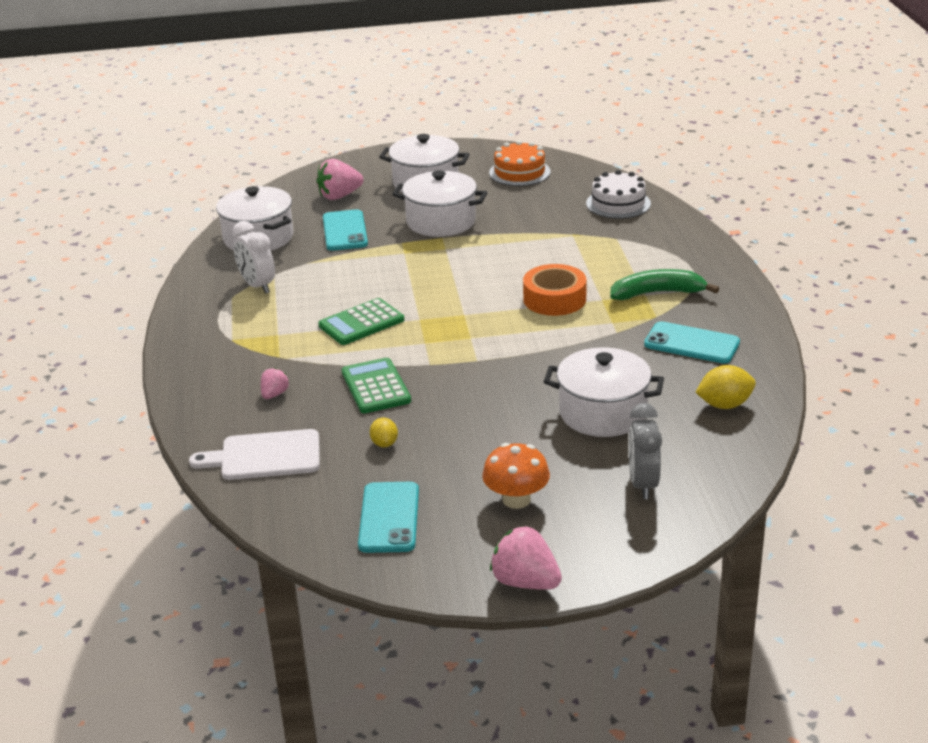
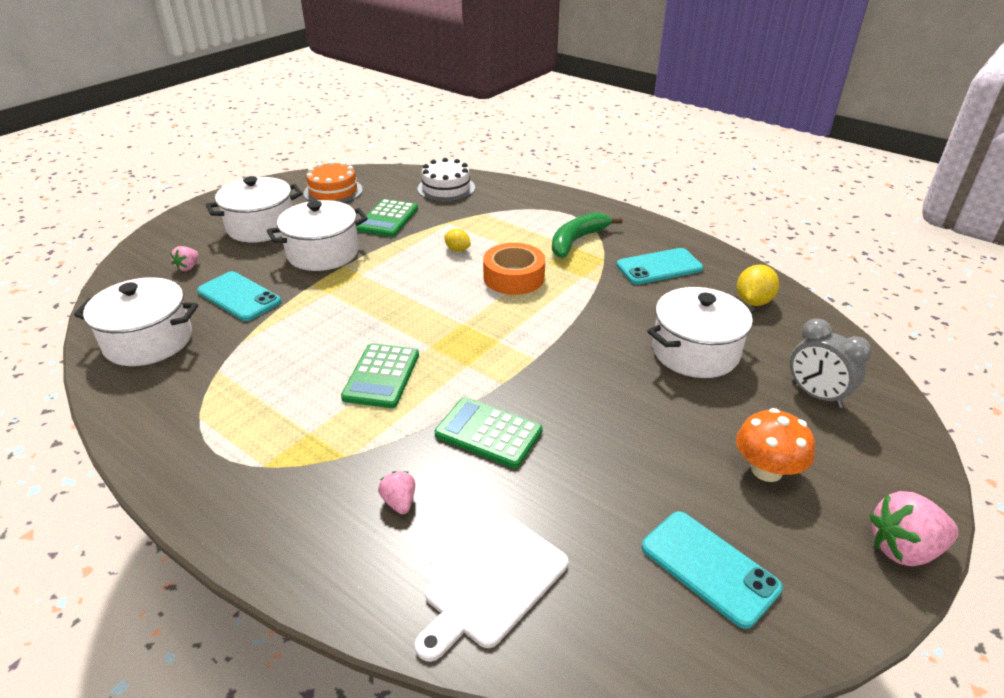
camera: 45 degrees left, 5 degrees up
(257, 286) = (215, 391): white clock -> none
(339, 196) = (188, 267): pink strawberry -> pink strawberry, size x0.56
(384, 443) = (583, 487): yellow lemon -> yellow lemon (457, 249)
(528, 213) = (388, 219): none -> green calculator

